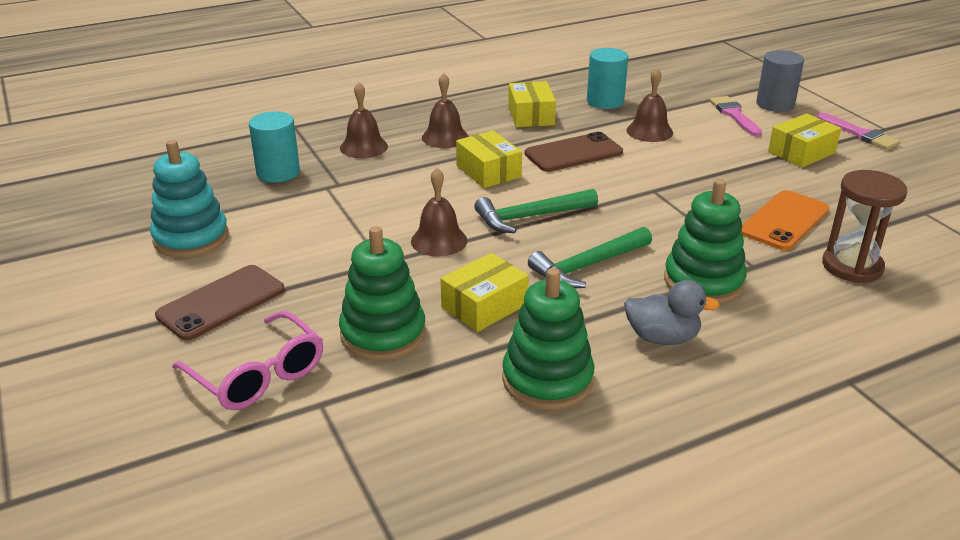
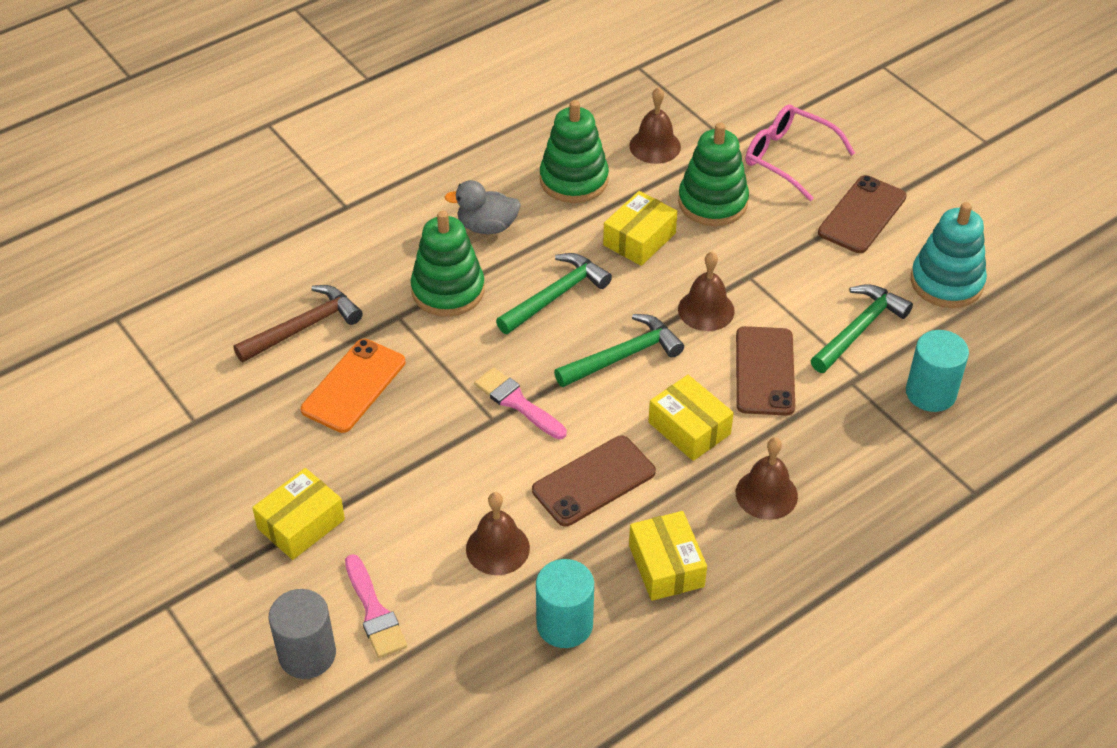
camera: 170 degrees right, 15 degrees up
(304, 214) = (859, 329): none -> green hammer
(364, 147) = (859, 457): brown bell -> brown bell (655, 146)
(407, 196) = (764, 371): none -> brown phone
(852, 266) = (303, 327): brown hourglass -> brown hammer
(859, 134) = (207, 583): pink brush -> pink brush (517, 403)

